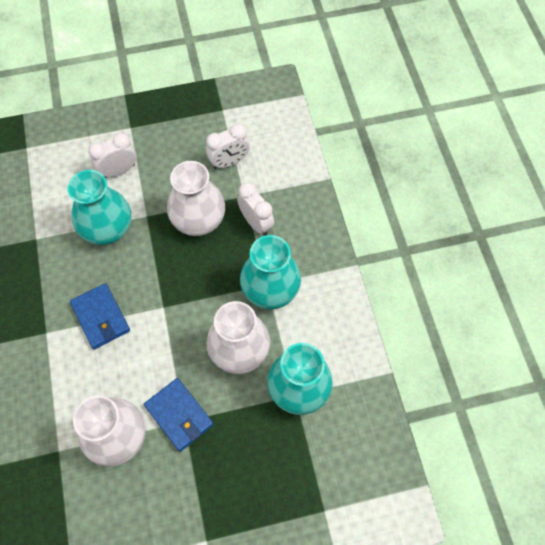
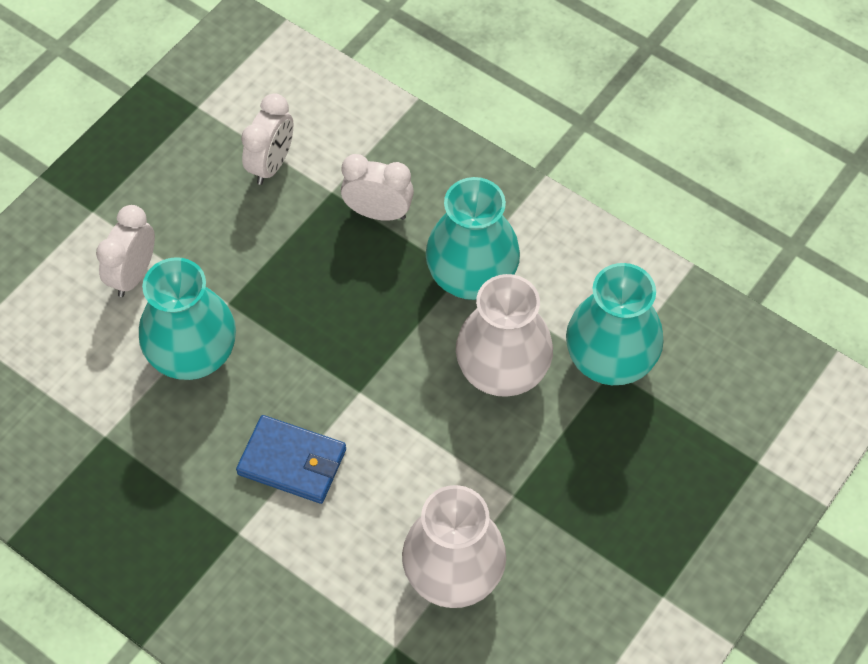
camera: 40 degrees left, 5 degrees down
(179, 415) = (501, 493): blue wallet -> none
(199, 221) = (303, 261): white vase -> none

